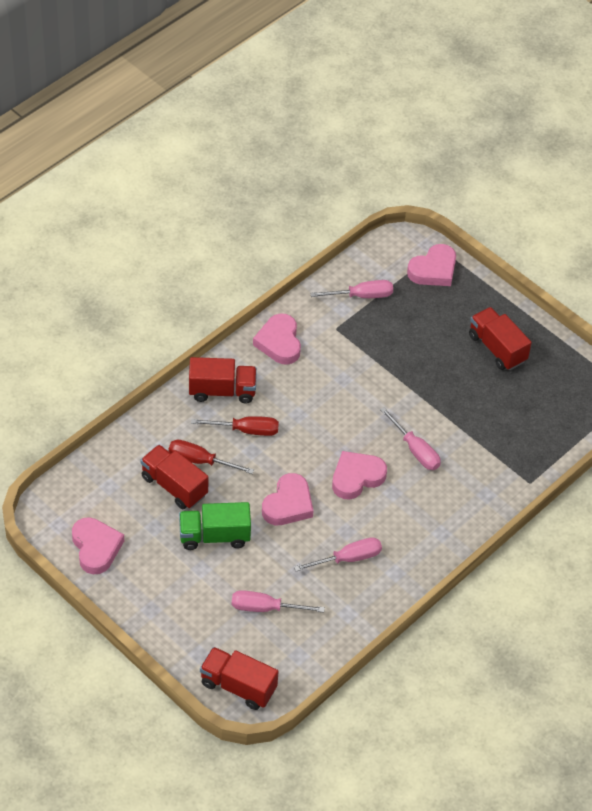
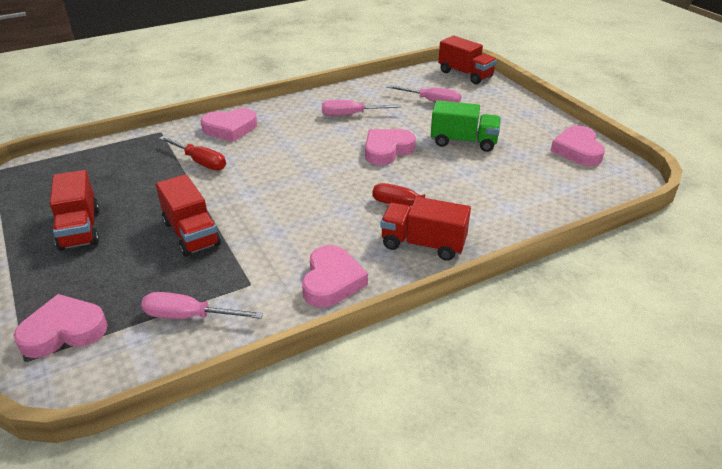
camera: 160 degrees left, 15 degrees down
(174, 486) = (496, 177): red truck -> red truck (191, 234)
(200, 461) = (464, 191): red screwdriver -> red screwdriver (200, 162)
(356, 477) = (312, 157): pink heart -> pink heart (230, 129)
(415, 450) = (243, 165): pink screwdriver -> none

